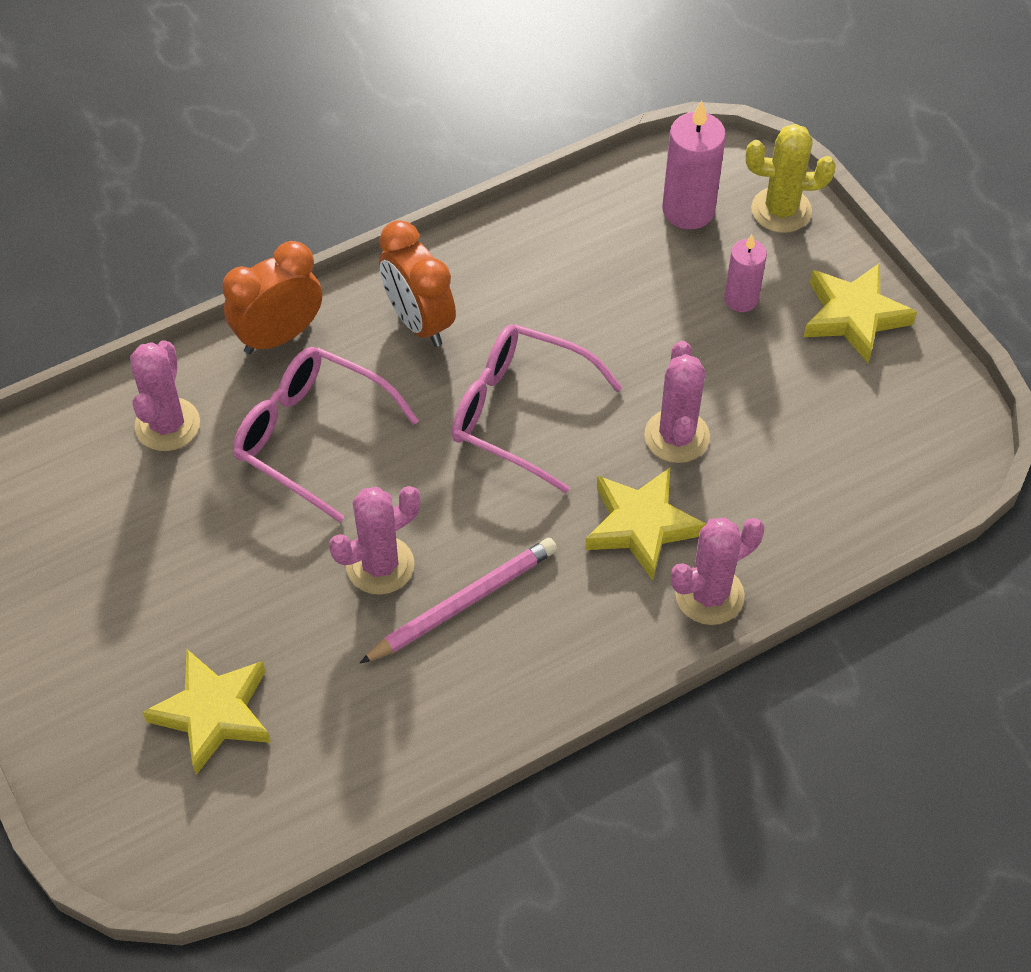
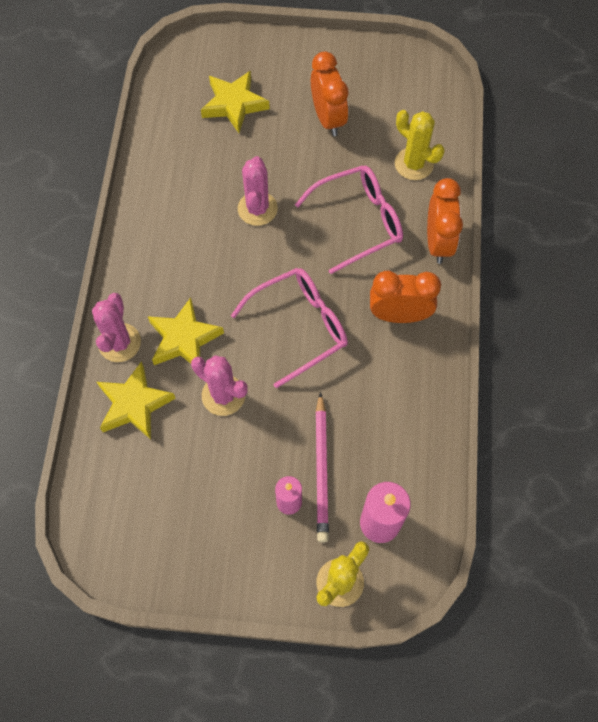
camera: 125 degrees right, 10 degrees up
(156, 571) = (328, 118): none -> orange clock
(167, 425) = (414, 164): pink cactus -> yellow cactus
(463, 603) = (207, 231): pink pencil -> pink pencil (321, 469)
(854, 316) = (227, 560): yellow star -> yellow star (134, 404)

